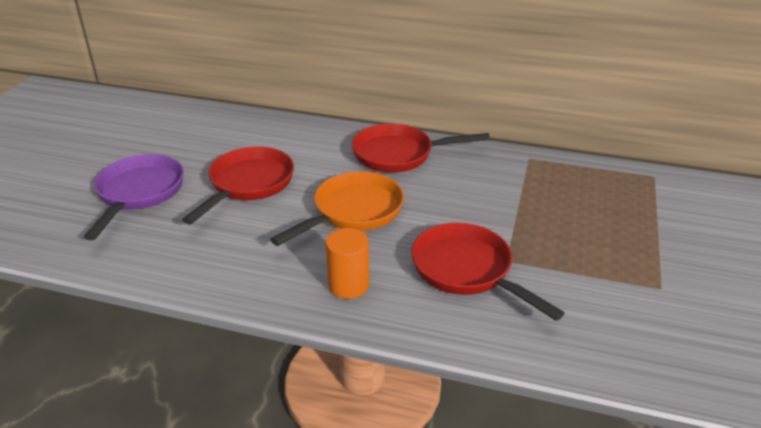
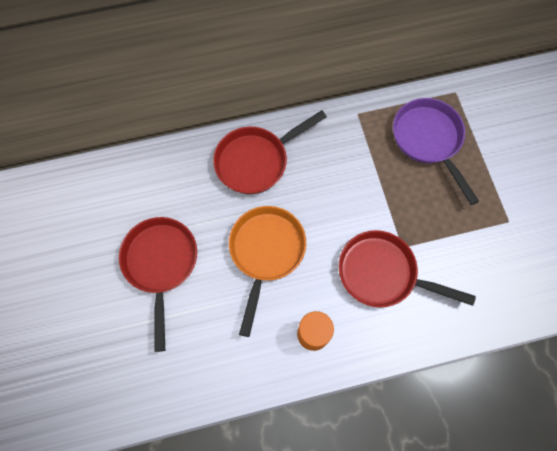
camera: 30 degrees left, 35 degrees up
(139, 193) = (78, 325): purple pan -> purple pan (429, 140)

